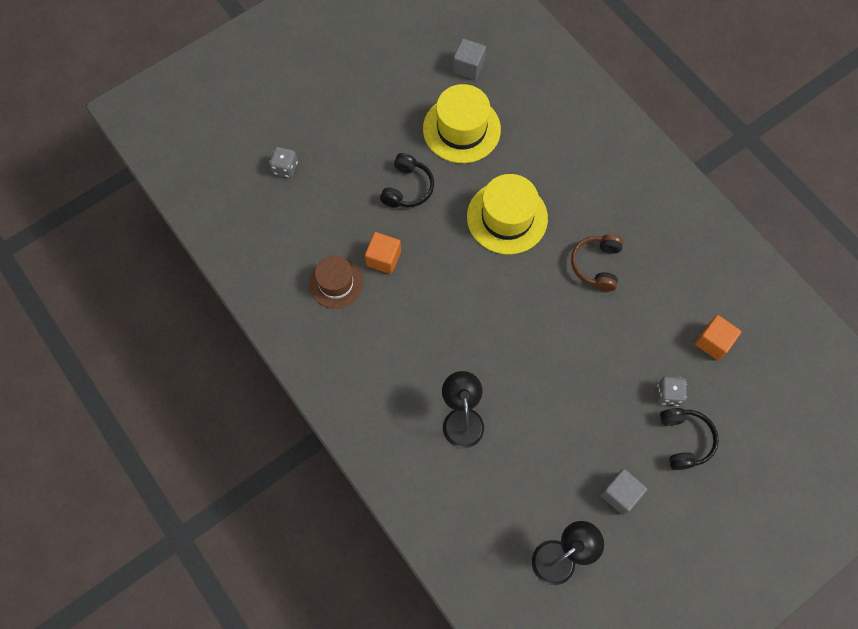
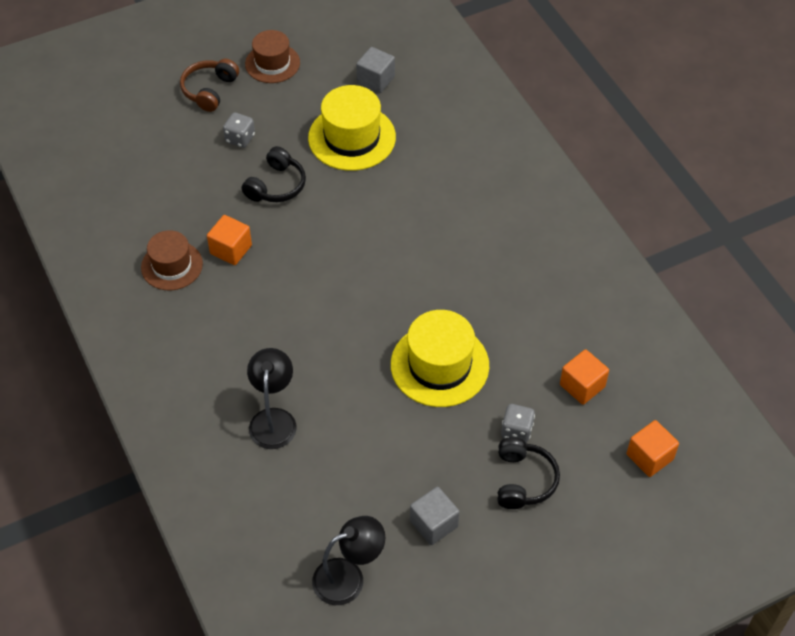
camera: 10 degrees right, 15 degrees down
(285, 168) = (149, 148): grey dice -> grey dice (240, 138)
(373, 63) = (272, 63): none -> brown hat
(507, 217) = (379, 229): yellow hat -> yellow hat (439, 365)
(596, 265) = (467, 290): brown headphones -> brown headphones (209, 90)
(783, 400) = (649, 457): none -> orange cube

